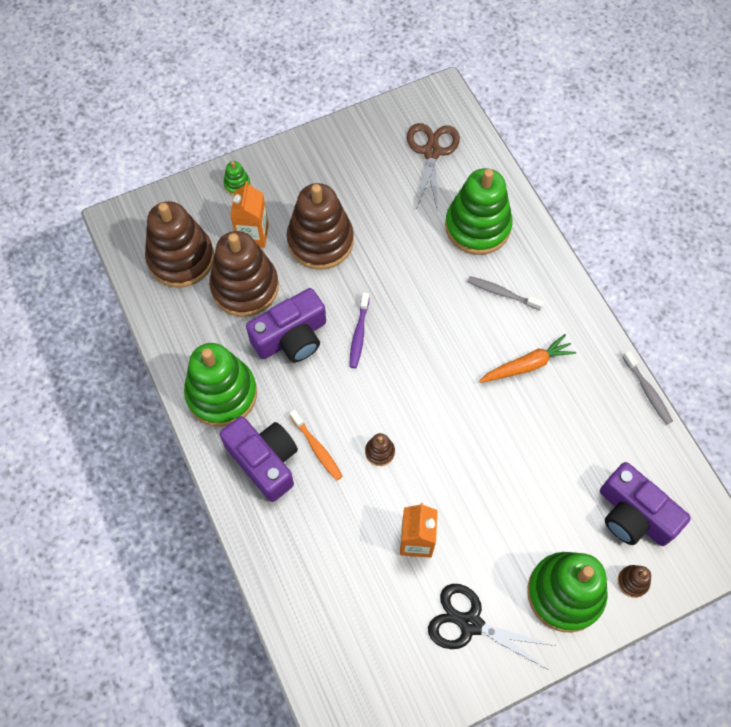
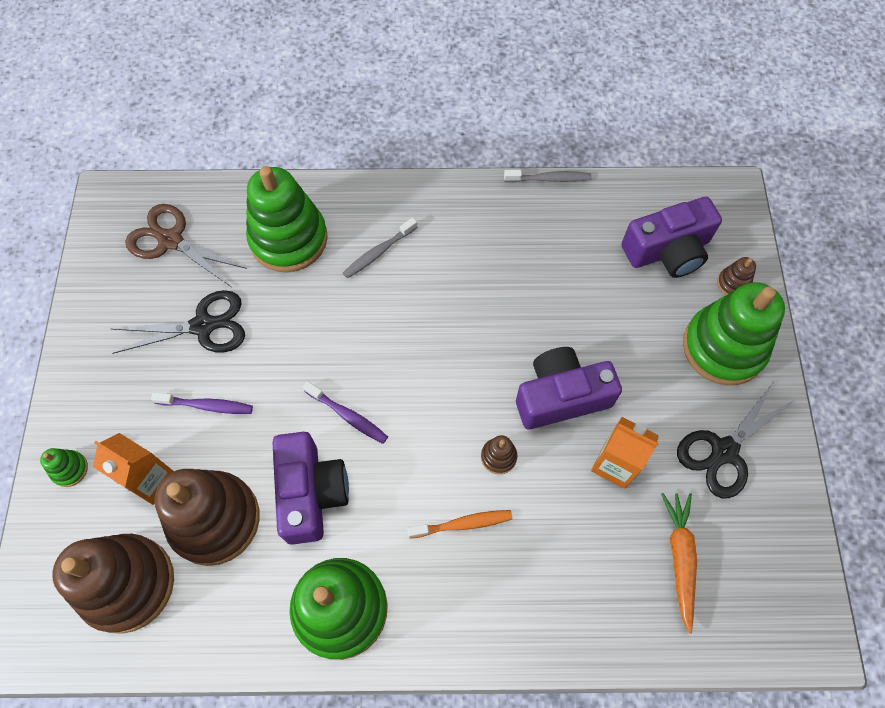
camera: 65 degrees left, 0 degrees up
(264, 461) = (451, 593): purple camera -> purple camera (561, 396)
(320, 241) = (207, 406): brown stacking toy -> purple toothbrush
(377, 208) = (204, 326): none -> black scissors
(527, 365) = (470, 267): orange carrot -> orange carrot (680, 558)

